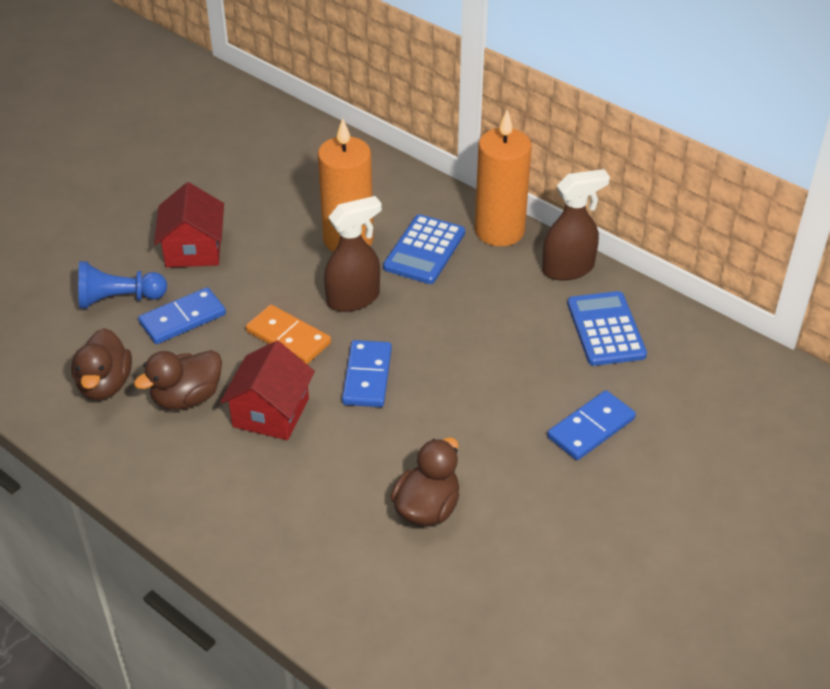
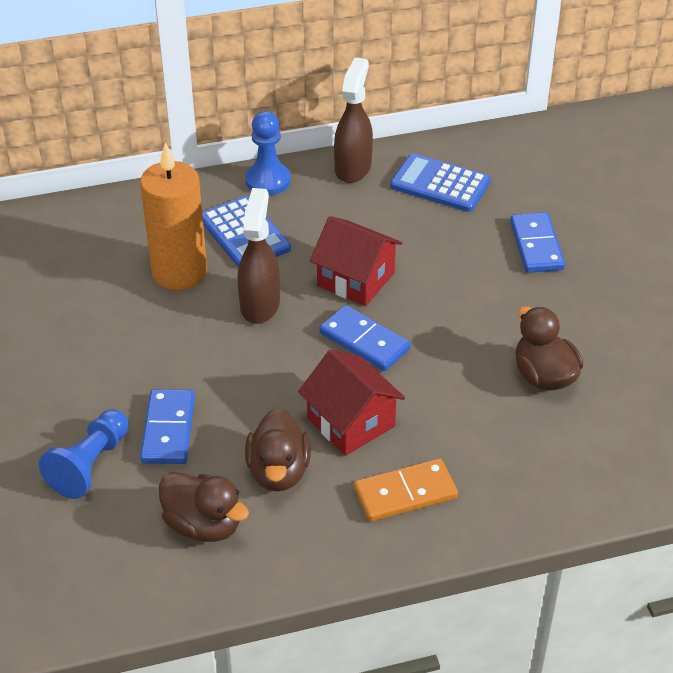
camera: 55 degrees left, 0 degrees up
(193, 249) = (77, 379): red house -> red house (355, 279)
(288, 337) = (267, 368): orange domino -> orange domino (405, 493)
(499, 231) = (268, 181): orange candle -> blue pawn

